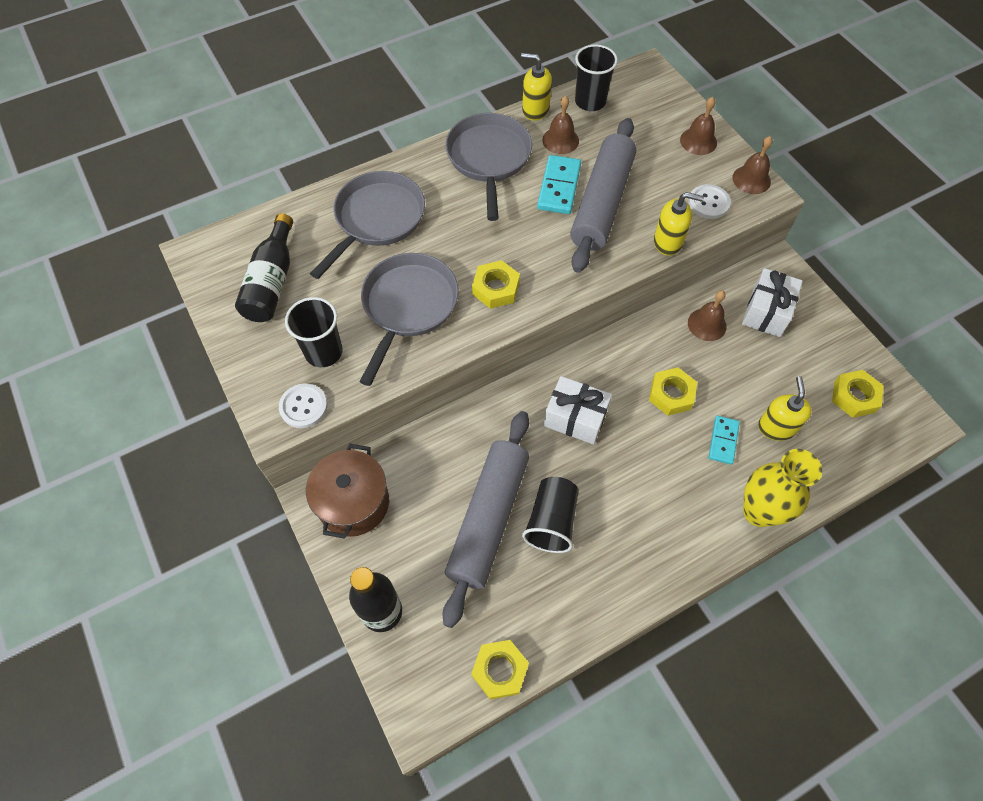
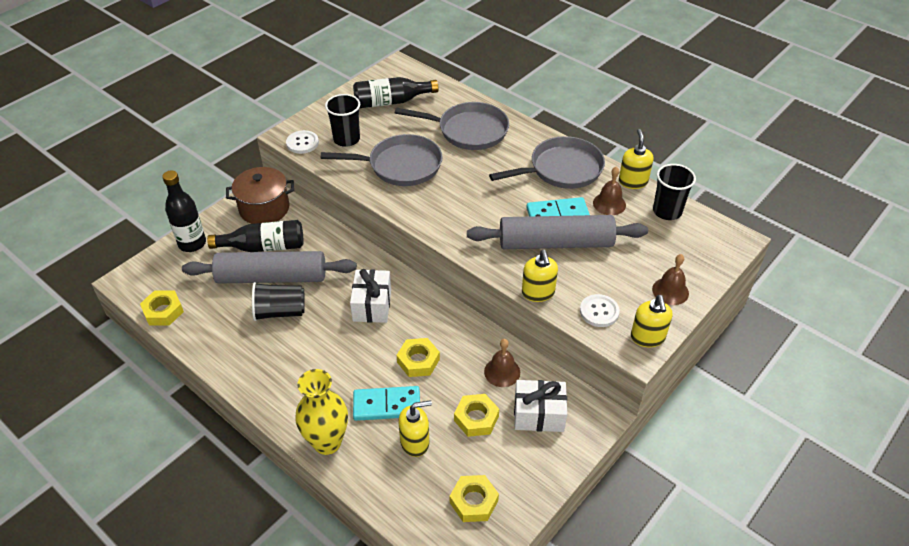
camera: 70 degrees right, 15 degrees down
(428, 517) = (264, 247): none -> black bottle
(496, 288) = (437, 204): yellow nut -> yellow nut (476, 418)
(723, 441) = (387, 405): turquoise domino -> turquoise domino, size x1.54
(751, 179) = (647, 337): brown bell -> yellow soap dispenser

